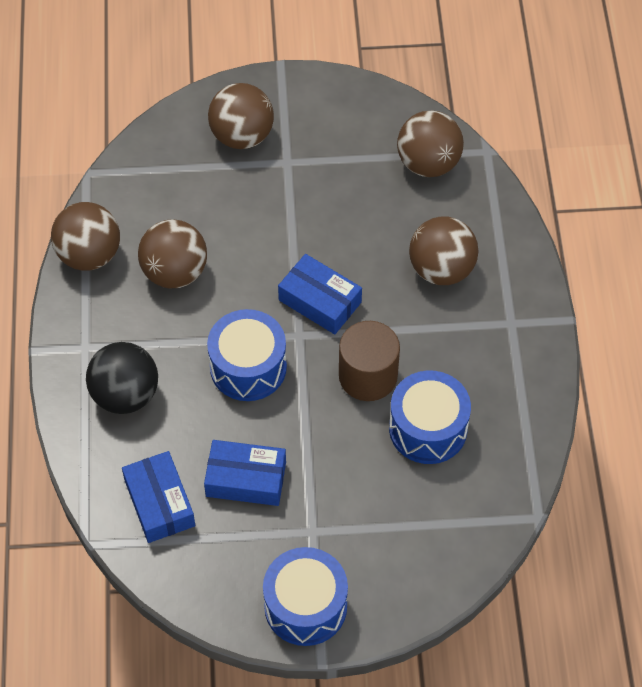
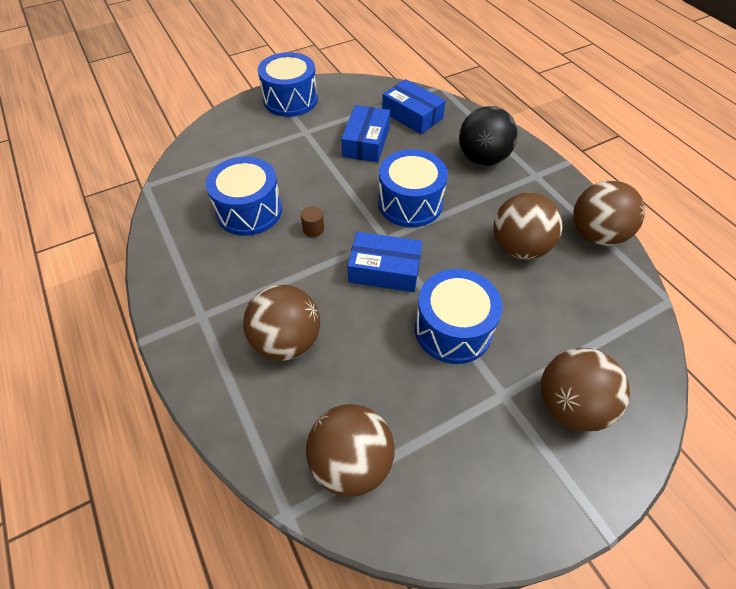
camera: 155 degrees right, 5 degrees down
(246, 479) = (366, 142): blue box -> blue box turned 60 degrees counterclockwise
(292, 223) = (453, 329): none -> blue drum
(368, 376) = (313, 229): brown cylinder -> brown cylinder, size x0.42

